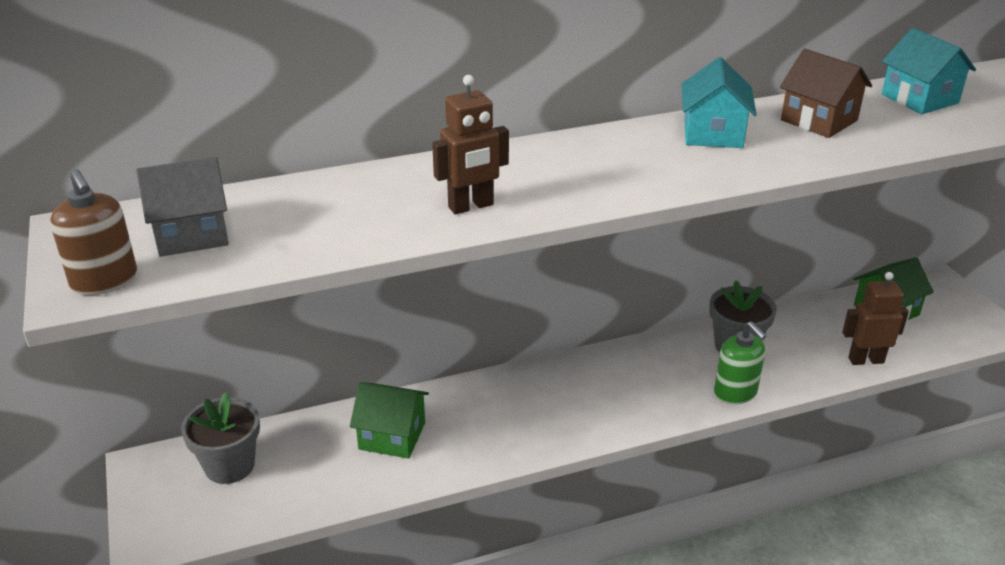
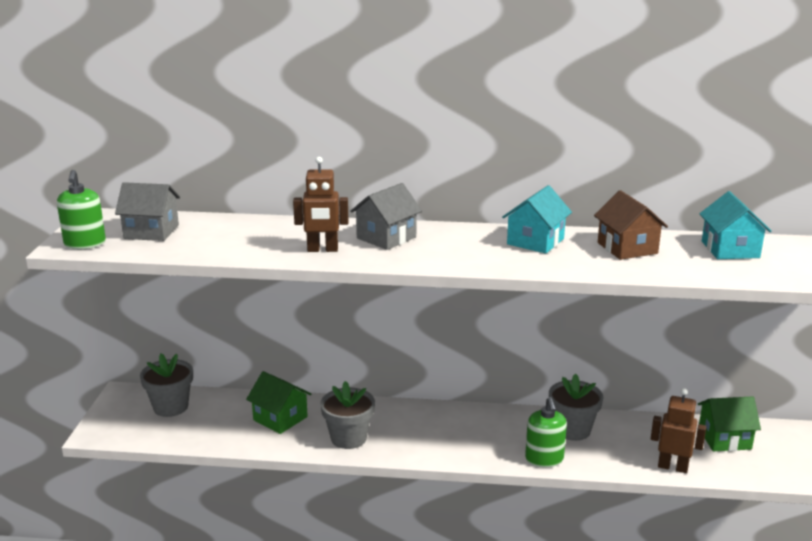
camera: 25 degrees right, 10 degrees down
(104, 281) = (85, 244): brown soap dispenser -> green soap dispenser
(498, 436) = (348, 438): none -> grey flower pot
(533, 168) = (386, 238): none -> grey house

